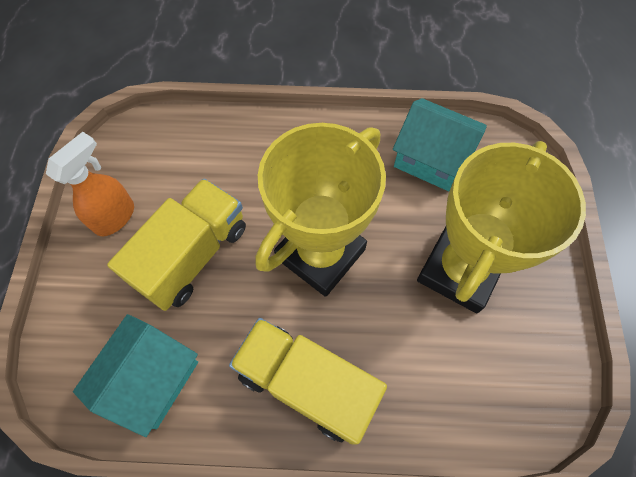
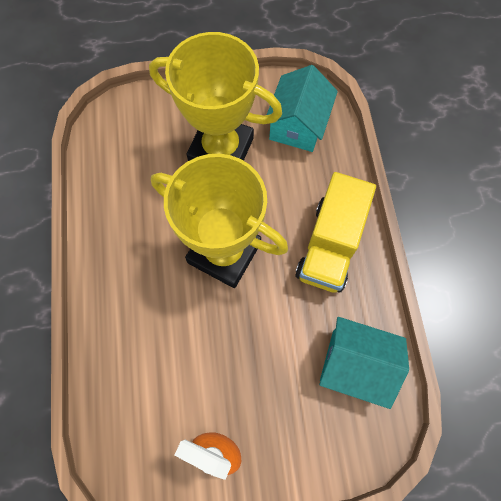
camera: 100 degrees left, 5 degrees up
(192, 255) = (244, 361): yellow truck -> none
(431, 159) = (121, 177): turquoise house -> turquoise house (297, 125)

